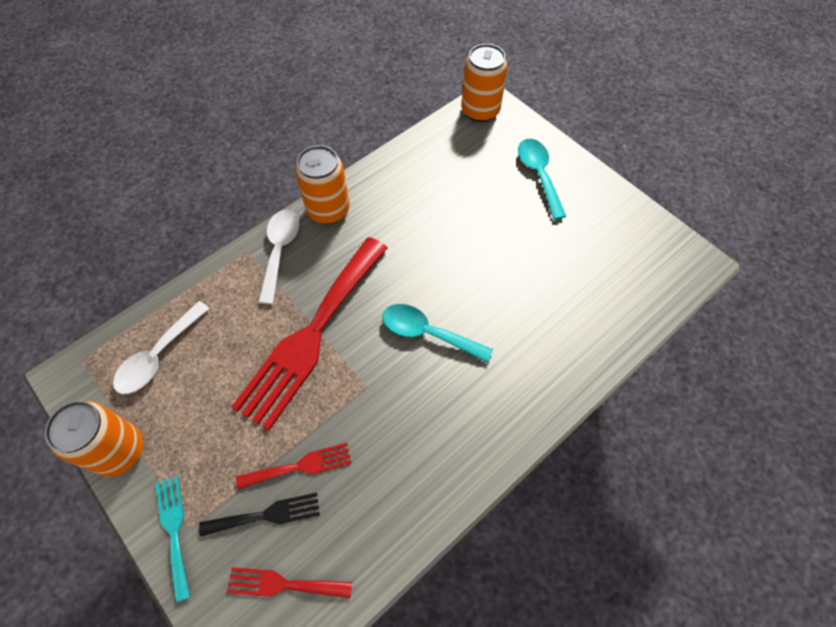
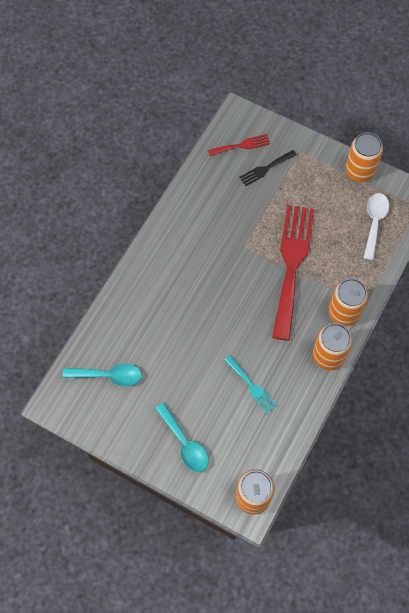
camera: 160 degrees right, 5 degrees up
(174, 530) = (307, 148): turquoise fork -> turquoise fork (252, 386)
(280, 251) = (344, 312): white spoon -> orange can
(300, 466) = (260, 195): red fork -> none
(427, 333) = (221, 289): turquoise spoon -> turquoise spoon (109, 376)

